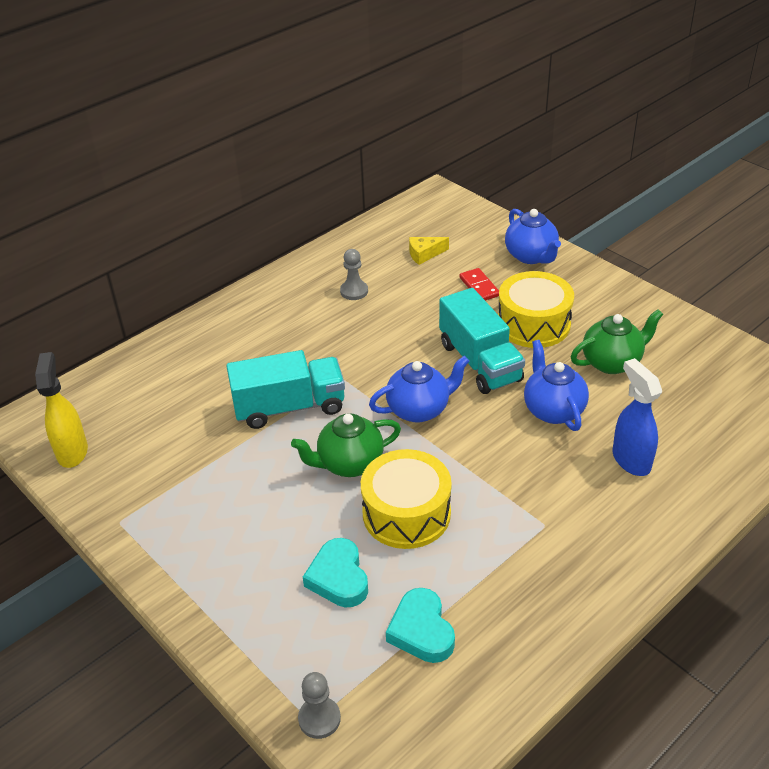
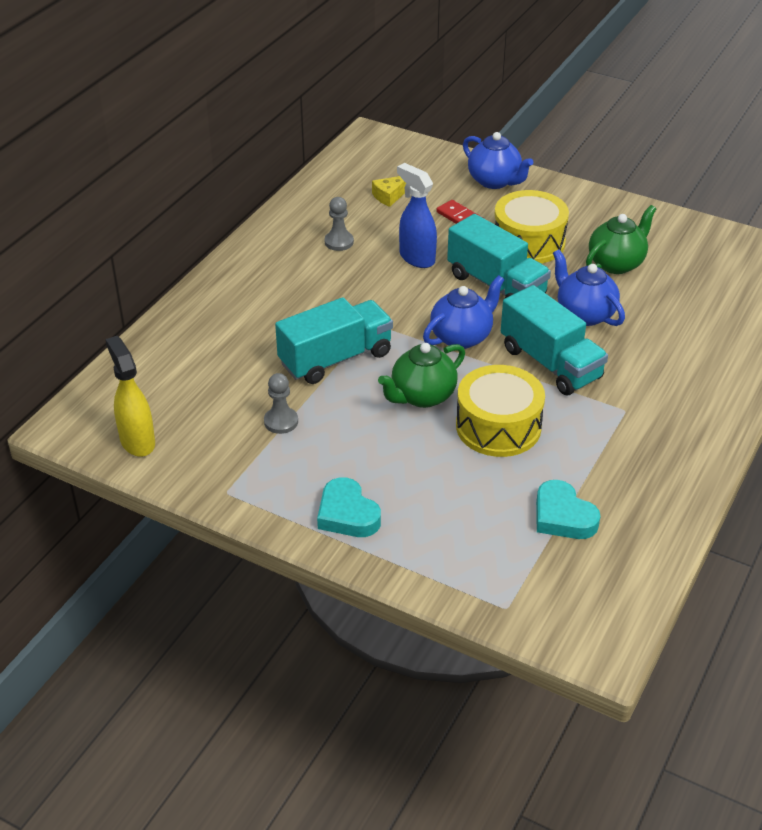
camera: 20 degrees left, 0 degrees up
(319, 719) = (512, 604): grey pawn -> grey pawn (281, 421)
(338, 578) = (466, 492): turquoise heart -> turquoise heart (347, 514)
(492, 456) = (550, 363): none -> turquoise truck
(630, 460) = (672, 342): blue spray bottle -> blue spray bottle (416, 258)

